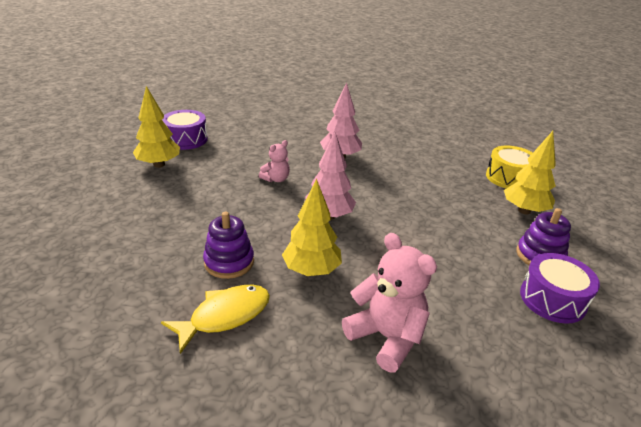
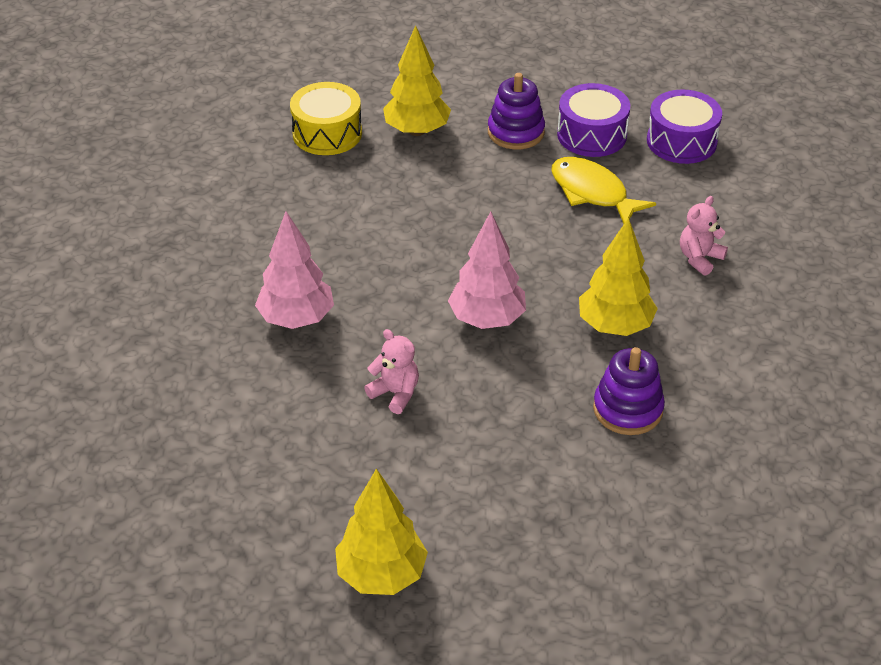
camera: 95 degrees left, 10 degrees up
(186, 139) = (264, 563): purple drum -> purple drum (681, 141)
(225, 316) = (724, 392): yellow fish -> yellow fish (592, 192)
(386, 337) = (699, 258): pink teddy bear -> pink teddy bear, size x0.56

